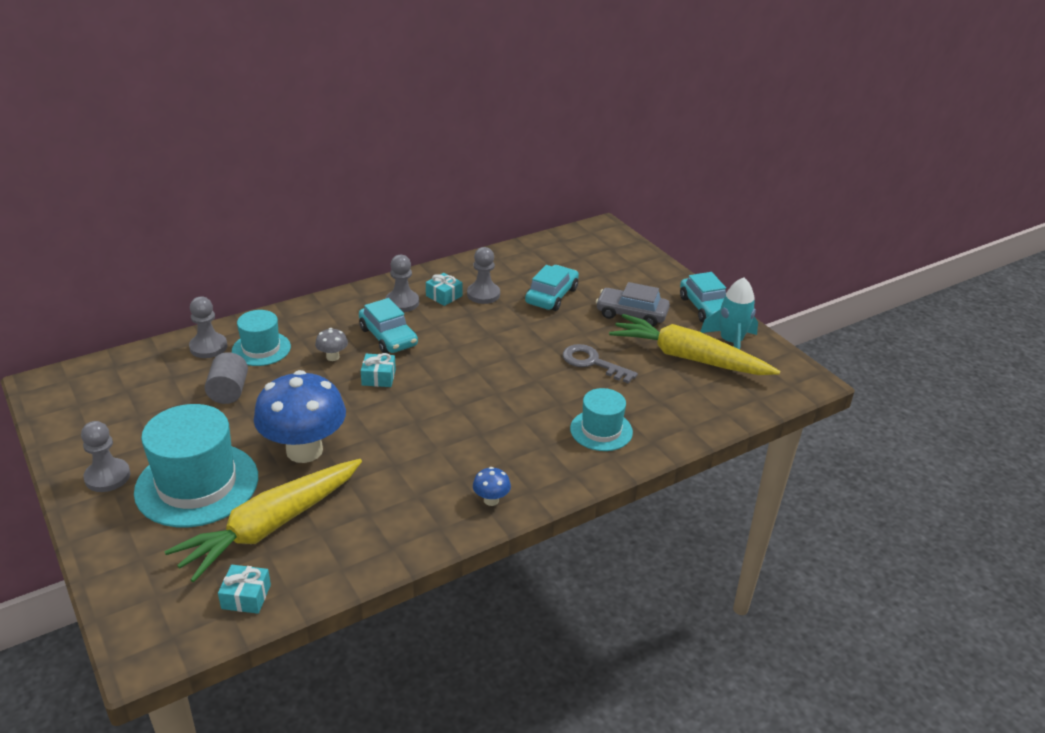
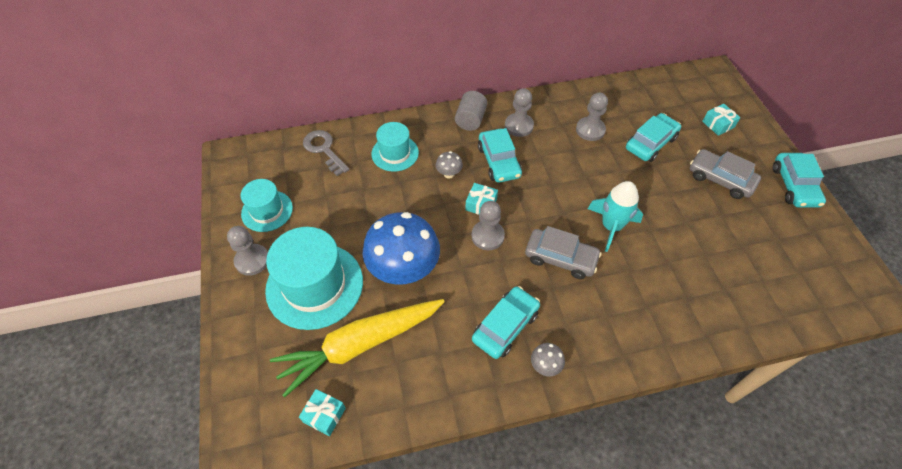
camera: 20 degrees right, 20 degrees up
(208, 347) = (355, 143): grey pawn -> grey pawn (487, 236)
(229, 391) = (360, 193): grey cylinder -> grey cylinder (470, 120)
(437, 476) = (505, 326): none -> turquoise car
(444, 296) = (555, 125): turquoise gift -> turquoise gift (718, 124)
(482, 407) = (560, 258): none -> grey car
(491, 500) = (545, 366): blue mushroom -> grey mushroom
(592, 363) = (671, 229): grey key -> grey key (324, 150)
(601, 430) = (661, 310): turquoise hat -> turquoise hat (267, 211)
(688, 358) = (764, 243): yellow carrot -> none
(730, 342) = (810, 233): turquoise rocket -> turquoise rocket (611, 226)

